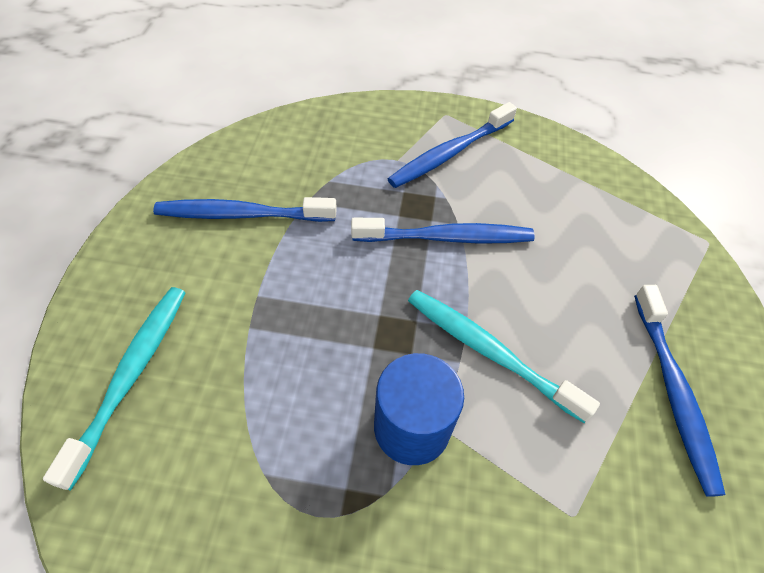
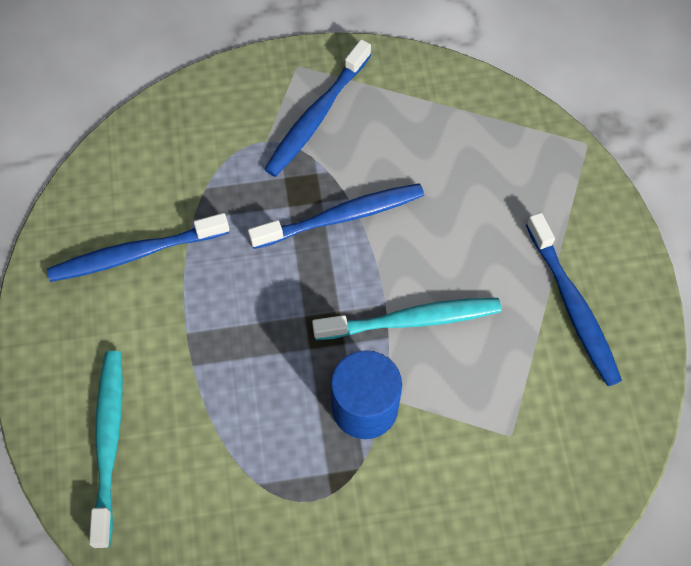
camera: 15 degrees left, 10 degrees up
(489, 352) = (411, 320): turquoise toothbrush -> turquoise toothbrush turned 150 degrees clockwise

